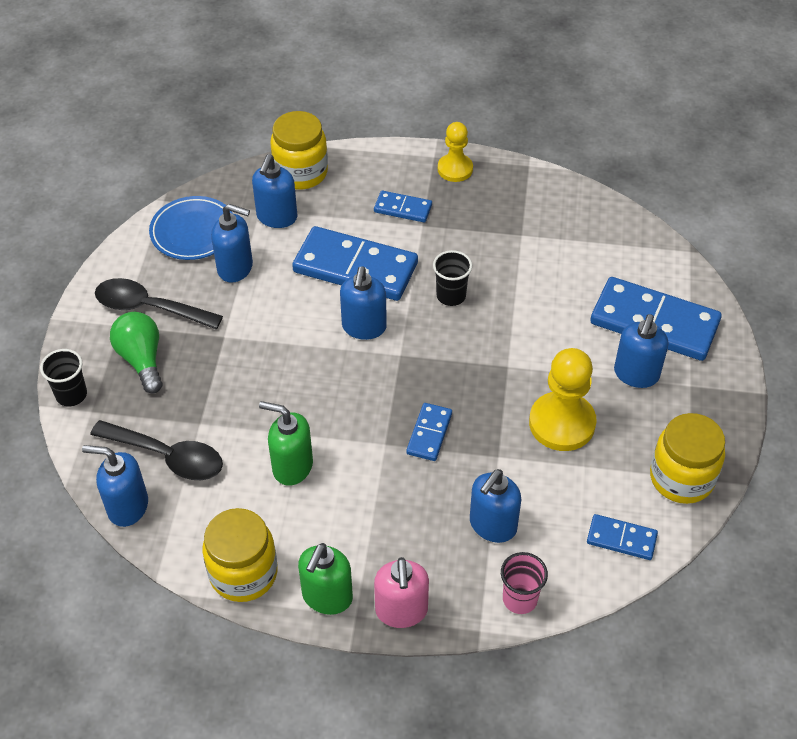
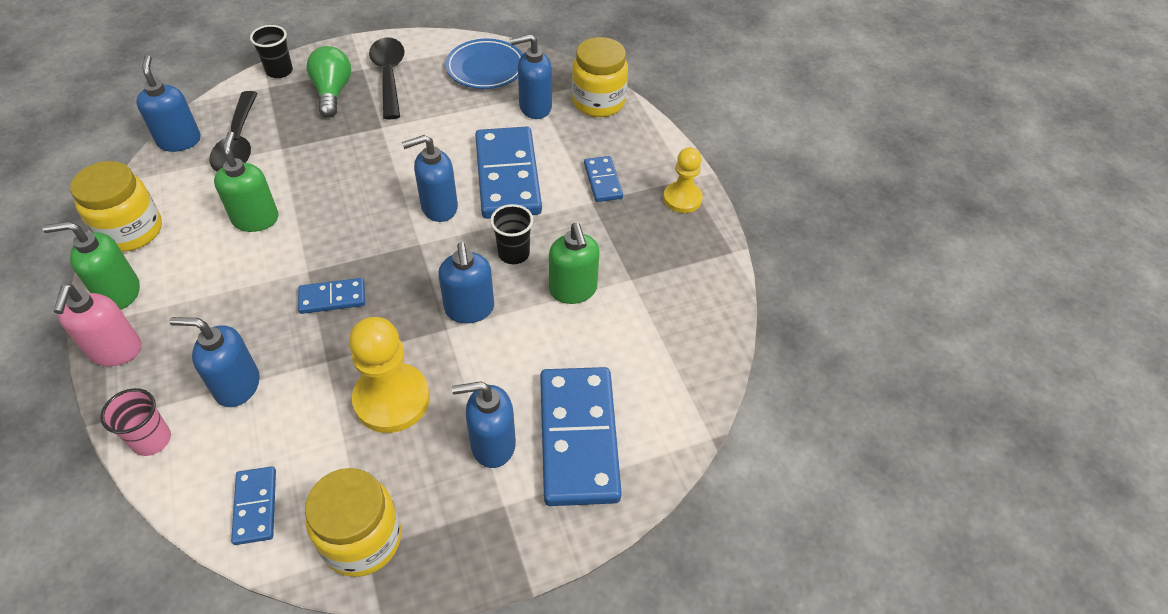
camera: 60 degrees right, 0 degrees up
(142, 359) = (332, 92): green light bulb -> green light bulb turned 45 degrees counterclockwise
(235, 268) = (461, 105): blue soap dispenser -> blue soap dispenser (469, 309)
(401, 611) = (116, 351): pink soap dispenser -> pink soap dispenser turned 60 degrees counterclockwise
(513, 273) = (573, 290): none -> green soap dispenser

